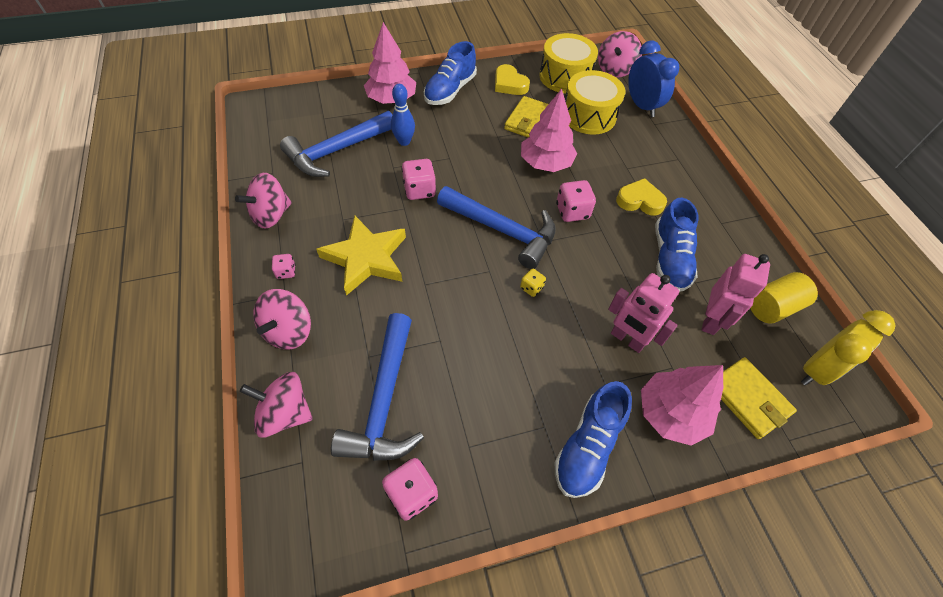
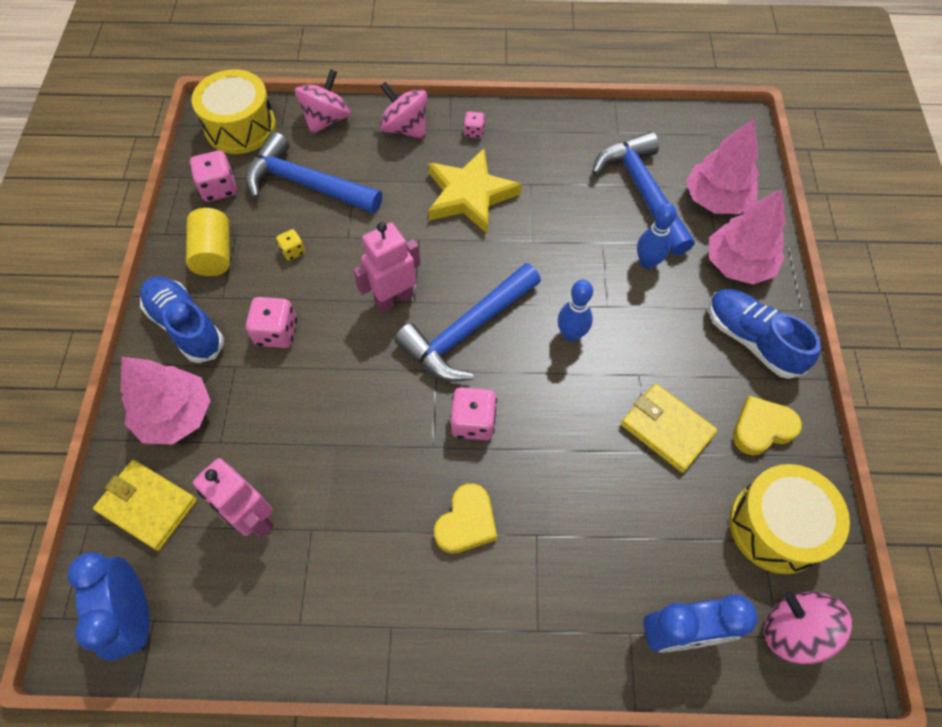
camera: 110 degrees right, 5 degrees up
(271, 215) = (553, 127): pink spinning top -> none
(419, 190) = (556, 261): pink dice -> pink dice (276, 332)
(480, 172) = (571, 334): none -> blue bowling pin
(531, 288) = (375, 336): yellow dice -> yellow dice (293, 251)
(545, 163) = (571, 420): pink tree -> pink tree (716, 199)
(588, 115) = (667, 525): yellow drum -> yellow drum (240, 127)
(627, 339) = (272, 409): pink robot -> pink robot (394, 298)
(670, 258) = (357, 514): blue shoe -> none
(748, 399) = (147, 505): yellow wallet -> yellow wallet turned 45 degrees clockwise
(772, 306) = (235, 614): yellow cylinder -> yellow cylinder (214, 254)
(817, 369) = (136, 615): yellow clock -> blue clock

